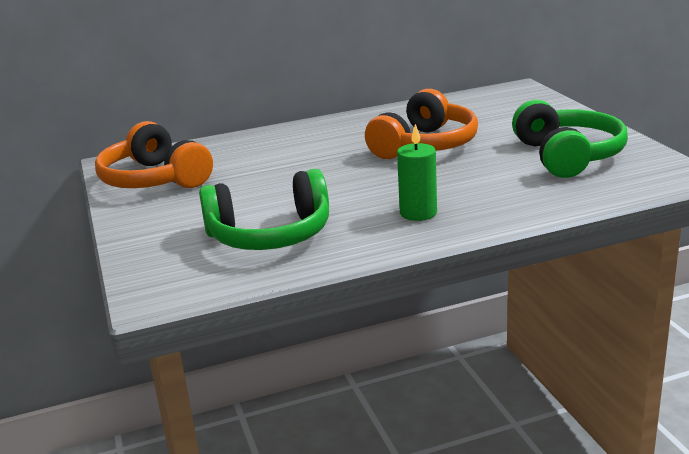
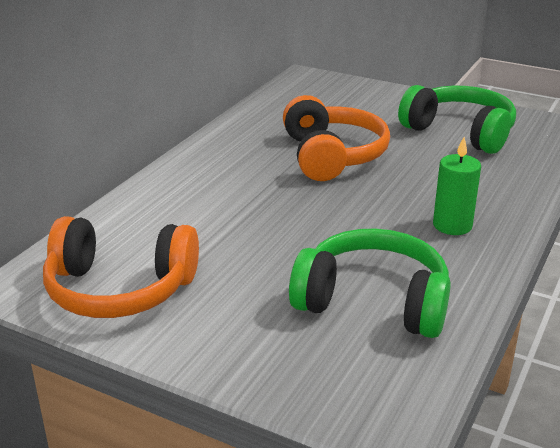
camera: 45 degrees left, 5 degrees up
(270, 235) = (373, 301): green headphones -> green headphones turned 105 degrees counterclockwise

